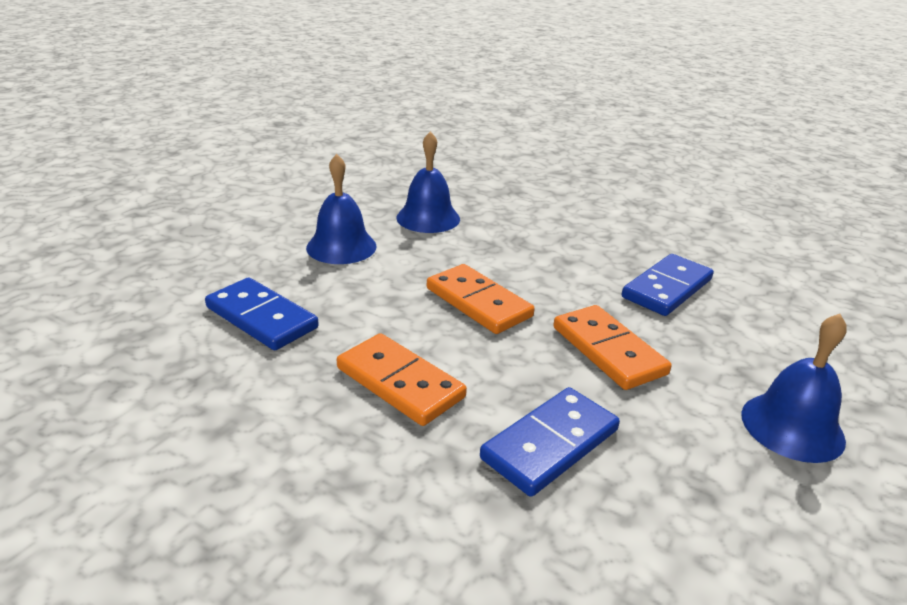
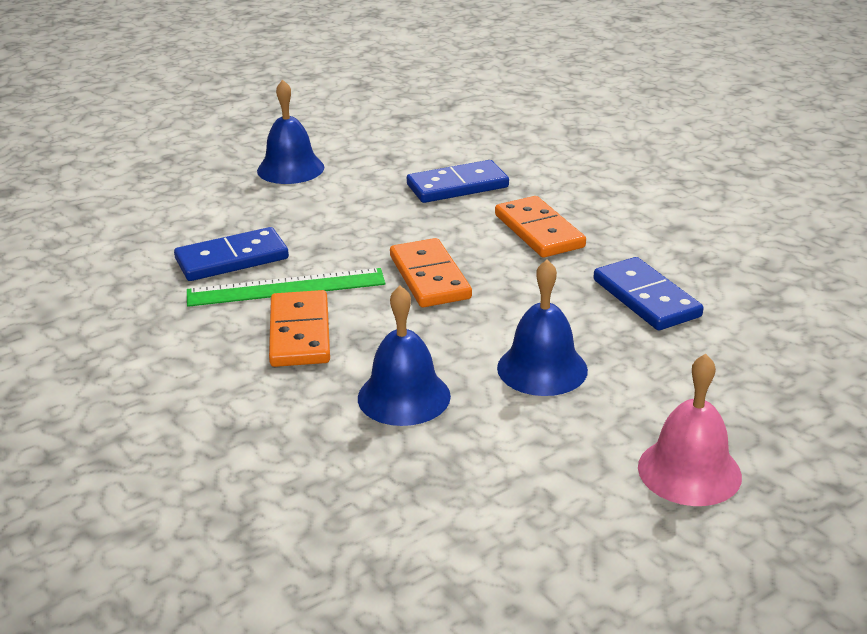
camera: 155 degrees left, 0 degrees up
(231, 208) = (689, 471): none -> pink bell
(588, 272) = (286, 287): none -> green ruler
(608, 350) = (355, 224): orange domino -> orange domino (299, 333)

